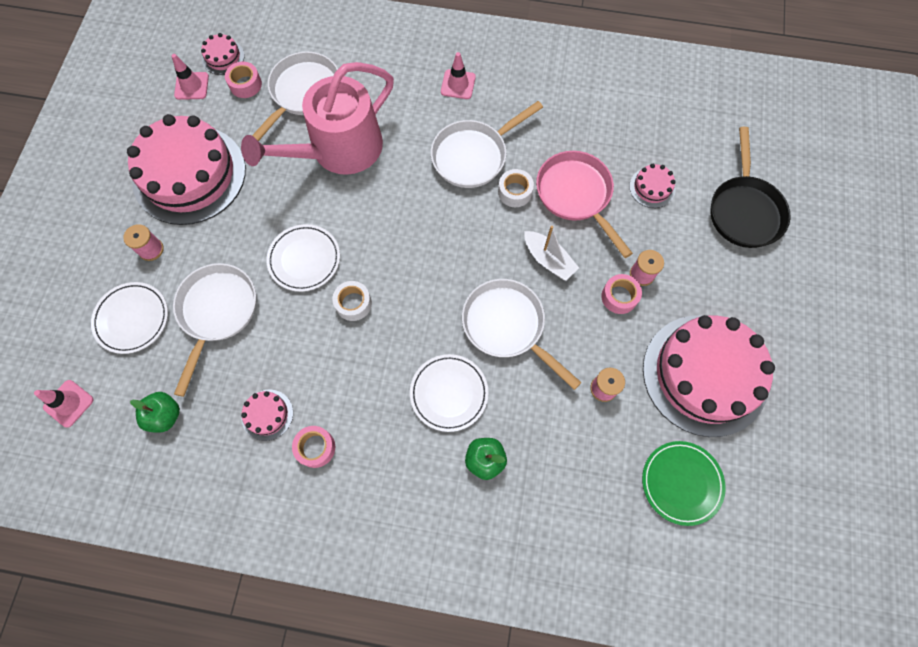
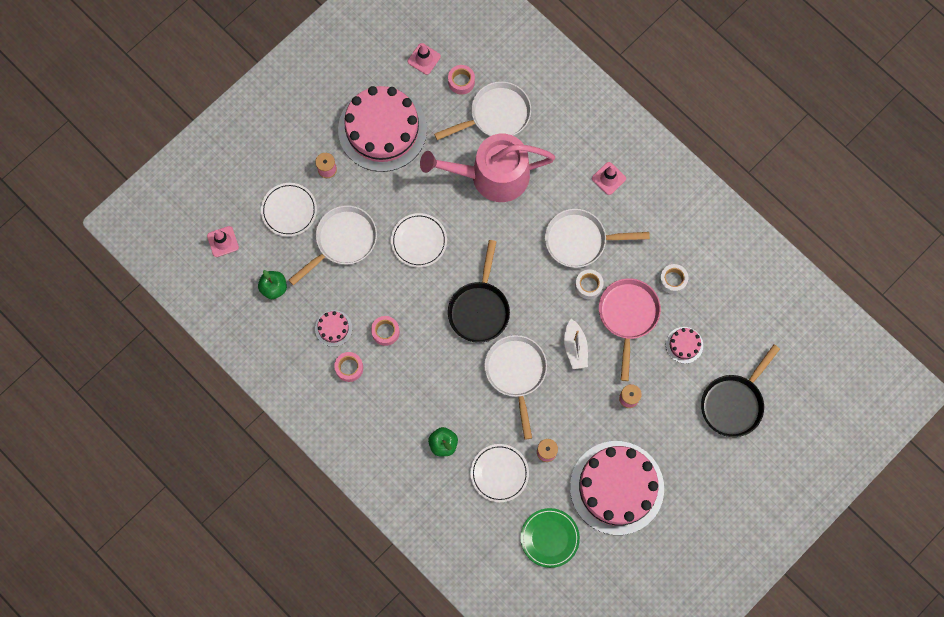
camera: 35 degrees right, 5 degrees up
(223, 57) = (459, 48): pink cake -> none
(353, 303) = (430, 292): white tape -> white tape (672, 280)
(420, 286) = (479, 309): none -> black pan
(449, 393) = (450, 390): white plate -> white plate (499, 473)
(619, 297) = (602, 403): pink tape -> pink tape (385, 332)

